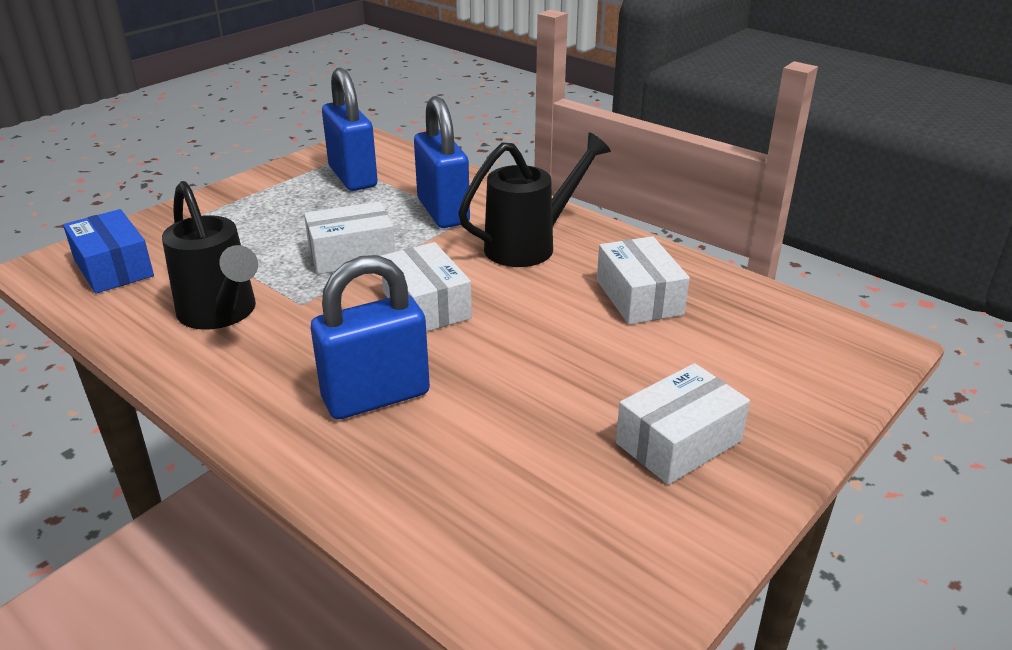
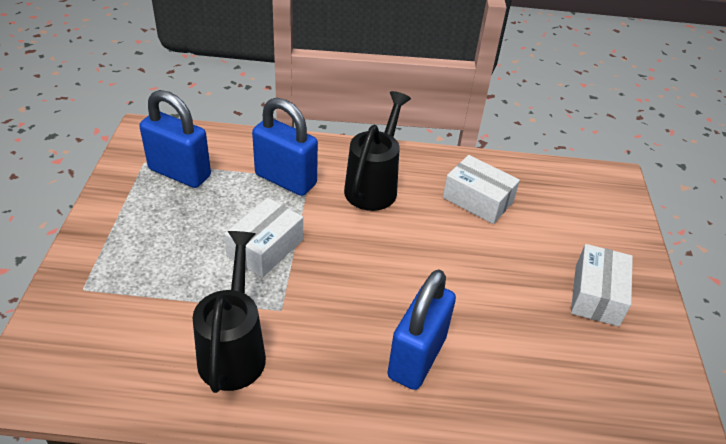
camera: 40 degrees left, 10 degrees up
(113, 268) = (86, 353): blue box -> none
(221, 314) = (234, 349): black watering can -> black watering can turned 105 degrees counterclockwise
(426, 305) = (365, 268): white box -> none

